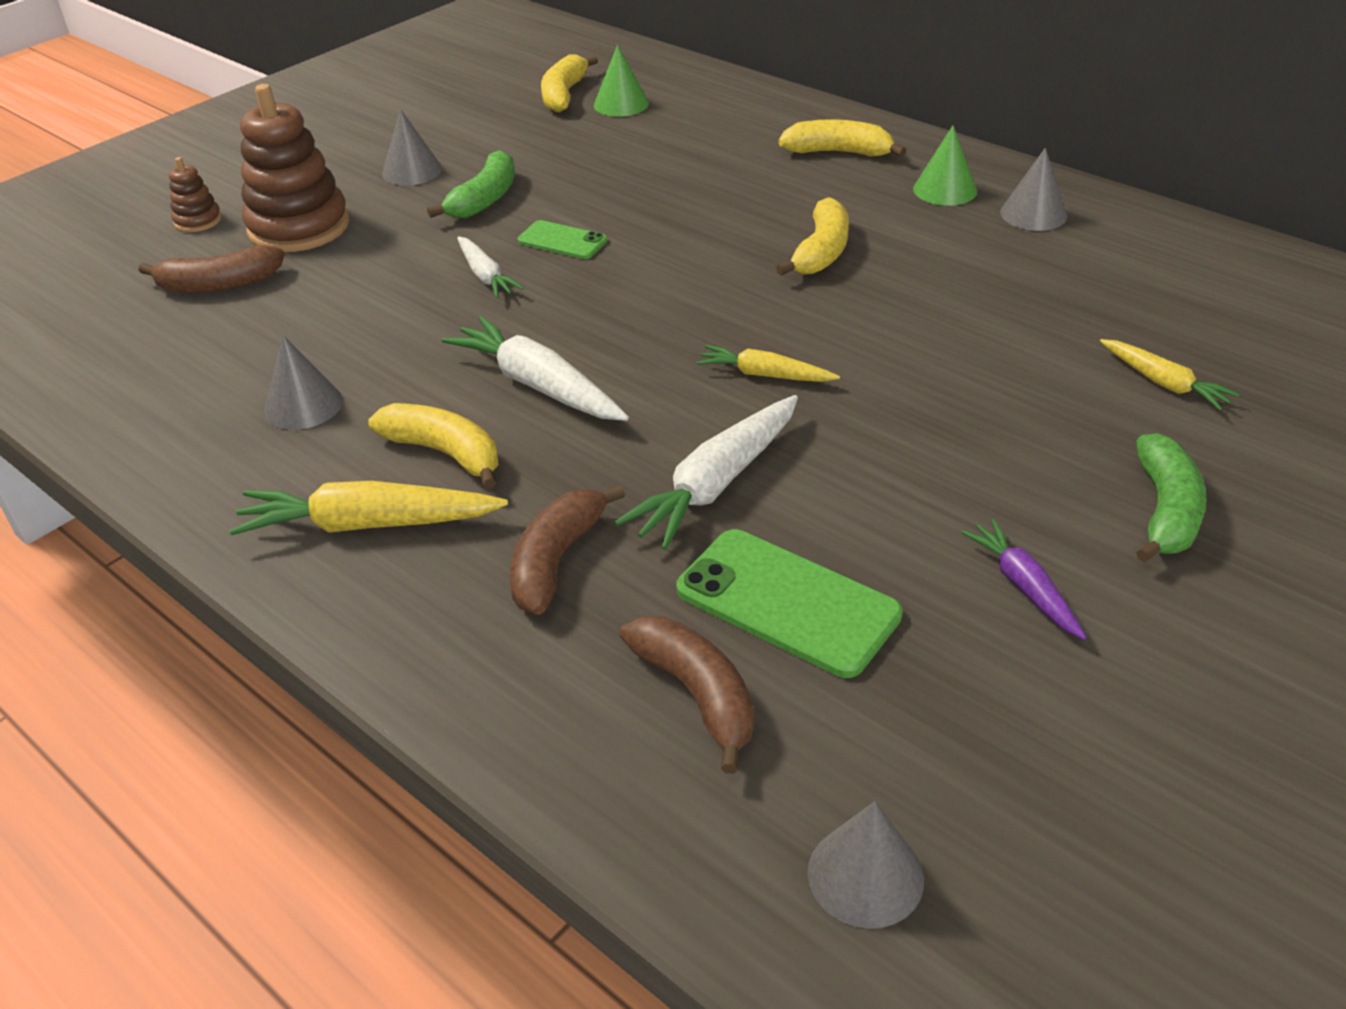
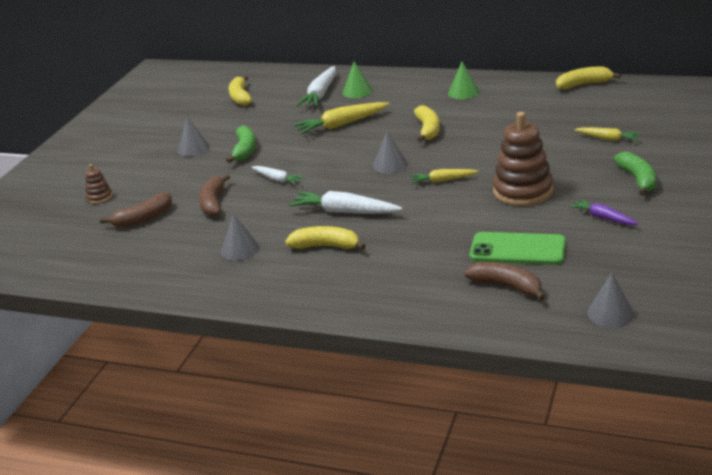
camera: 20 degrees left, 10 degrees down
(299, 227) = (159, 186): brown stacking toy -> brown stacking toy (523, 191)
(368, 524) = (317, 279): yellow carrot -> yellow carrot (341, 125)
(556, 560) = (412, 265): brown banana -> brown banana (213, 203)
(562, 241) = (301, 157): green phone -> none
(621, 104) = (275, 94): green cone -> green cone (357, 91)
(716, 484) = (455, 222): white carrot -> white carrot (320, 94)
(839, 152) = (402, 89): yellow banana -> yellow banana (584, 84)
(1033, 214) = (510, 92): grey cone -> grey cone (390, 165)

